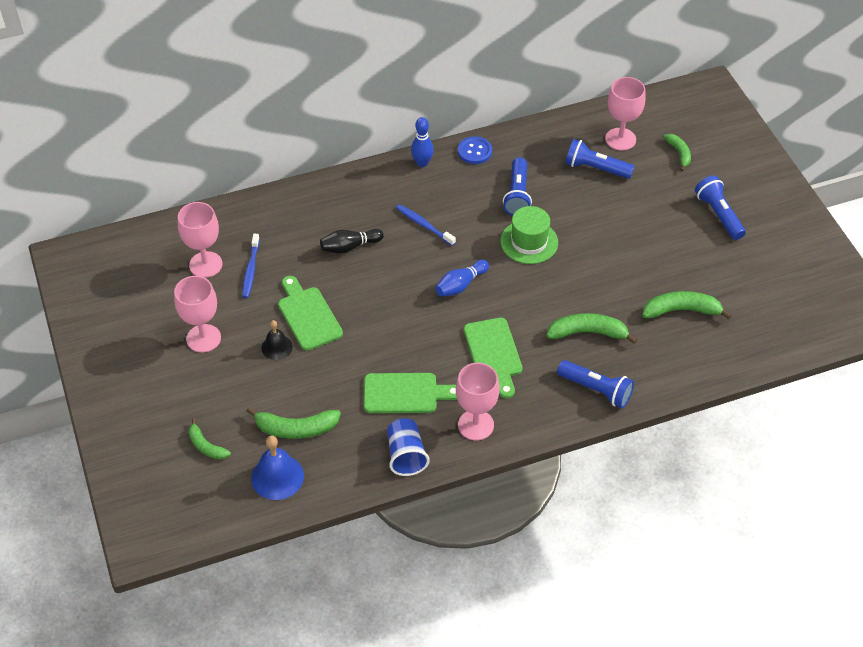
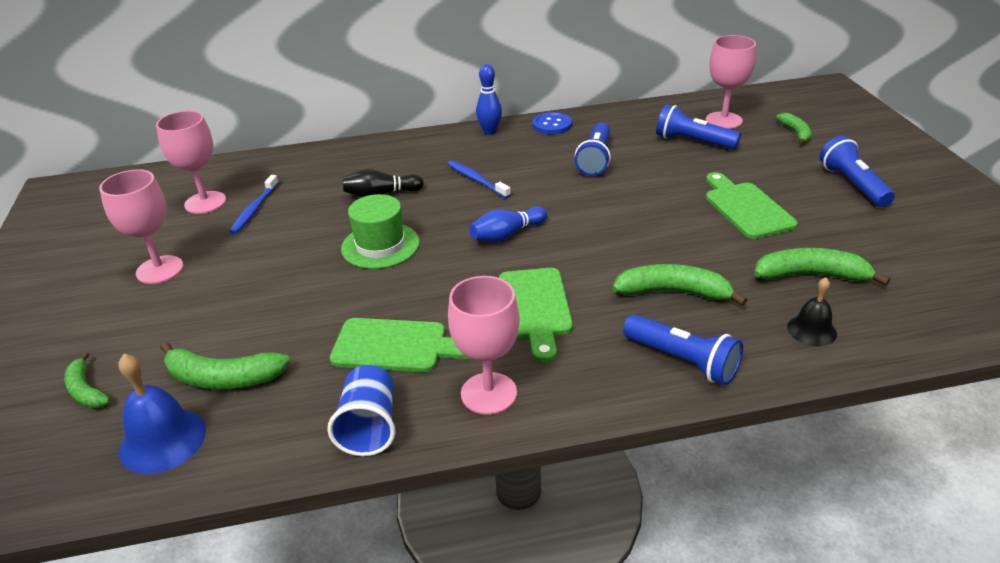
camera: 10 degrees right, 15 degrees down
(277, 347) = (246, 284): black bell -> black bell (811, 330)
(308, 315) = (301, 254): green cutting board -> green cutting board (746, 208)
(529, 242) = (603, 199): green hat -> green hat (380, 245)

